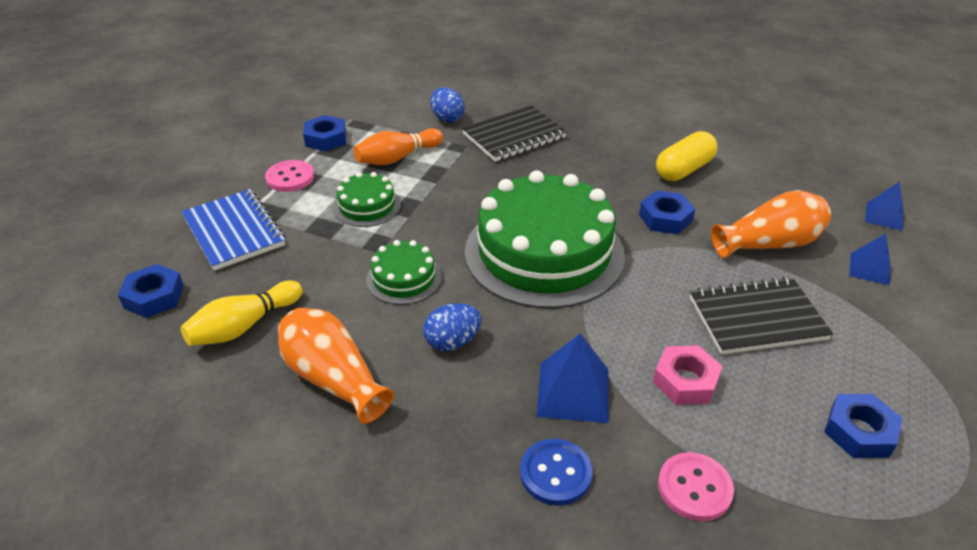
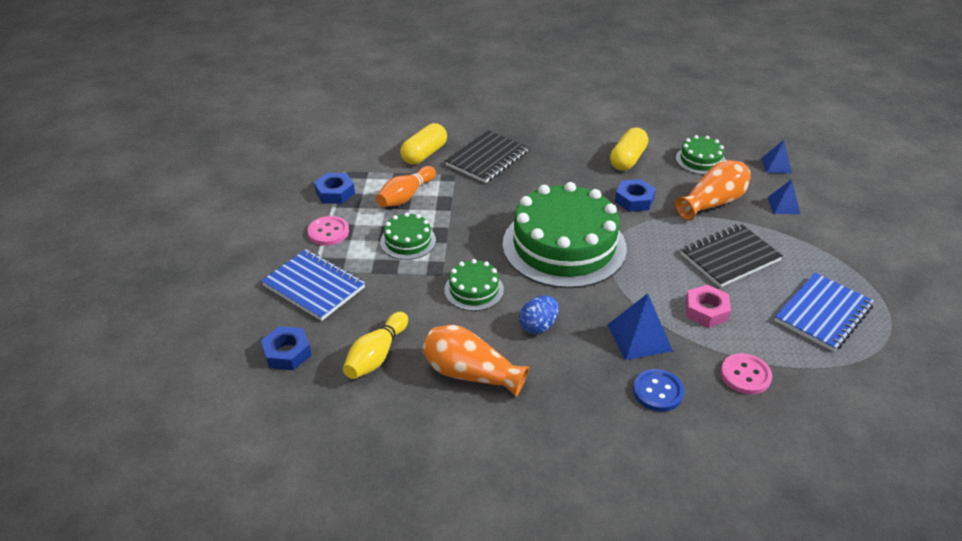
camera: 20 degrees left, 0 degrees up
(447, 118) = (424, 154): blue egg -> yellow capsule
(780, 189) = (700, 160): none -> green cake
(859, 431) = (823, 314): blue nut -> blue notebook

